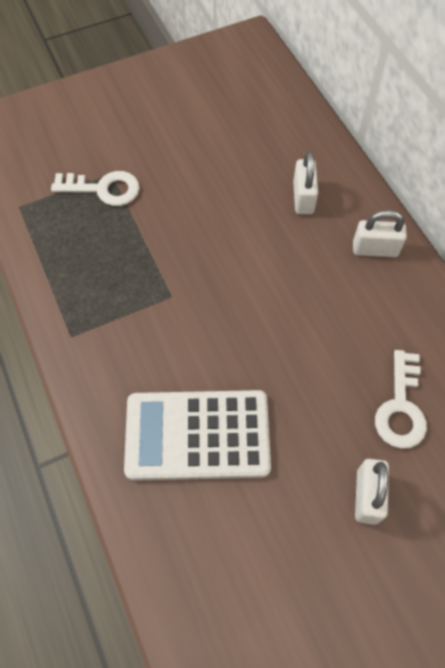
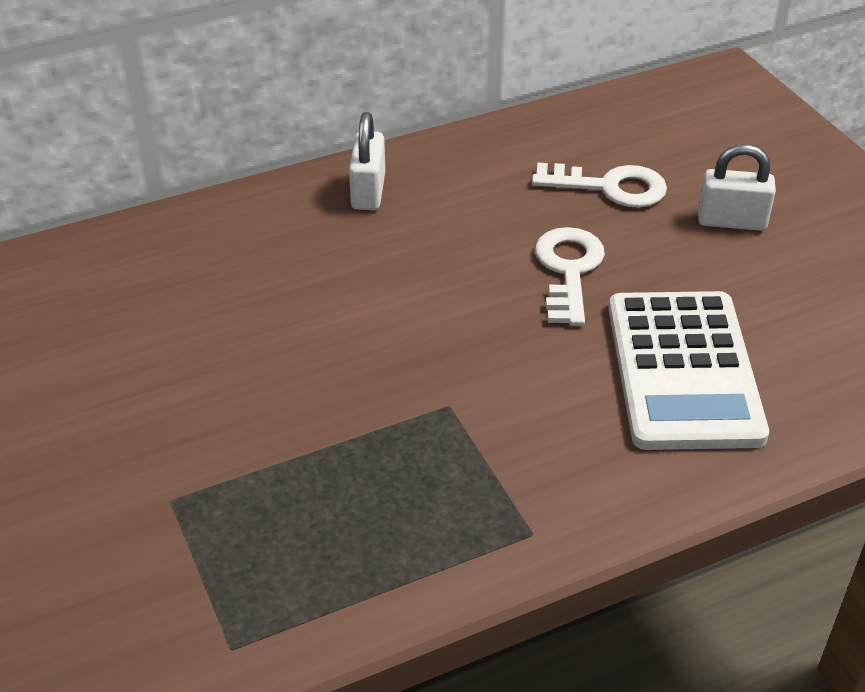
camera: 90 degrees left, 20 degrees down
(103, 189) = (207, 508): white key -> white key (568, 270)
(303, 198) = (266, 255): white padlock -> none

